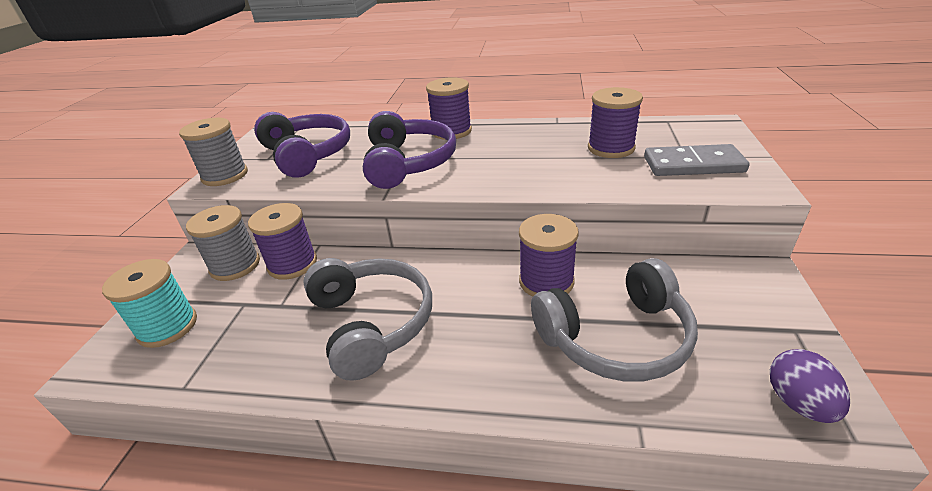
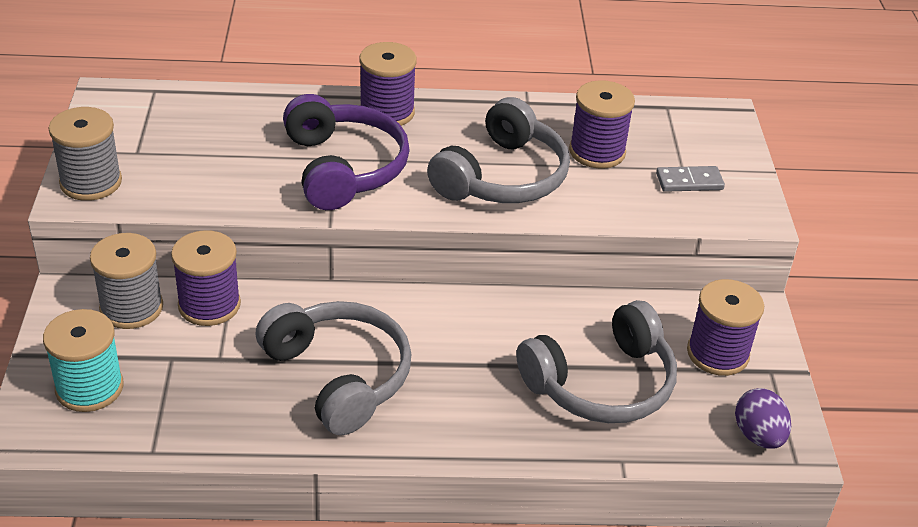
camera: 15 degrees left, 5 degrees up
(307, 155) = (193, 148): purple headphones -> none
(531, 165) = (502, 177): none -> grey headphones
(546, 281) = (526, 324): purple spool -> purple spool (717, 353)
(693, 164) = (689, 181): grey domino -> grey domino, size x0.62

